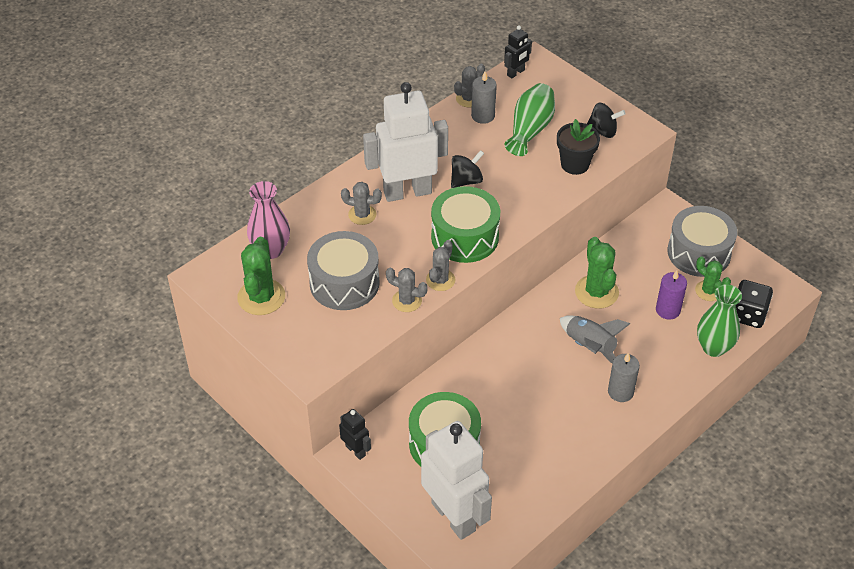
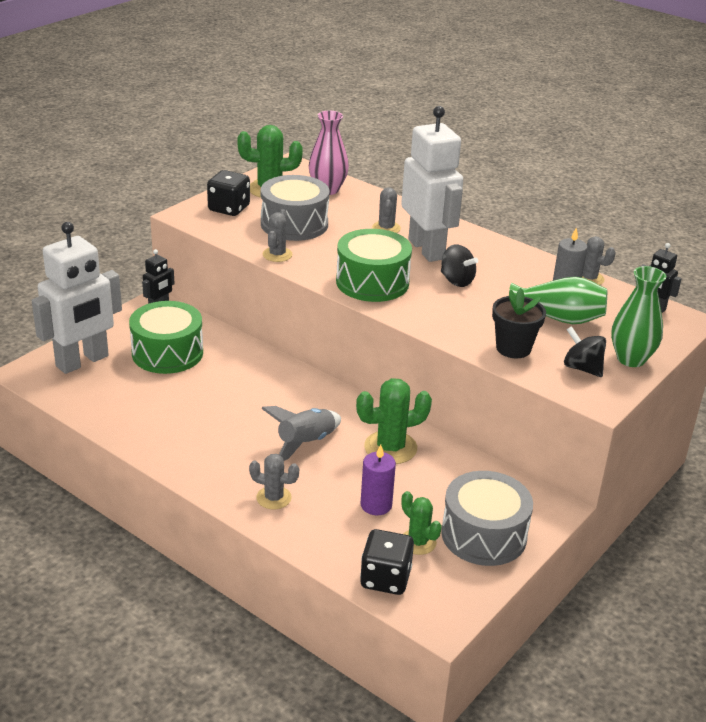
camera: 80 degrees right, 15 degrees down
(301, 334) = (229, 208): none -> black dice
(440, 280) = (308, 271): grey cactus -> grey cactus (273, 498)
(602, 131) = (582, 368): black spinning top -> black spinning top turned 135 degrees clockwise
(620, 392) = (243, 466): grey candle -> none
(708, 291) = (418, 542): green cactus -> green cactus turned 75 degrees counterclockwise
(713, 347) = (322, 544): green vase -> green vase (631, 359)

